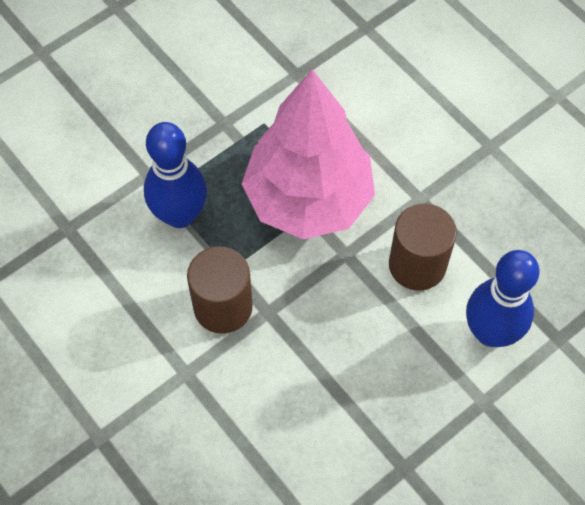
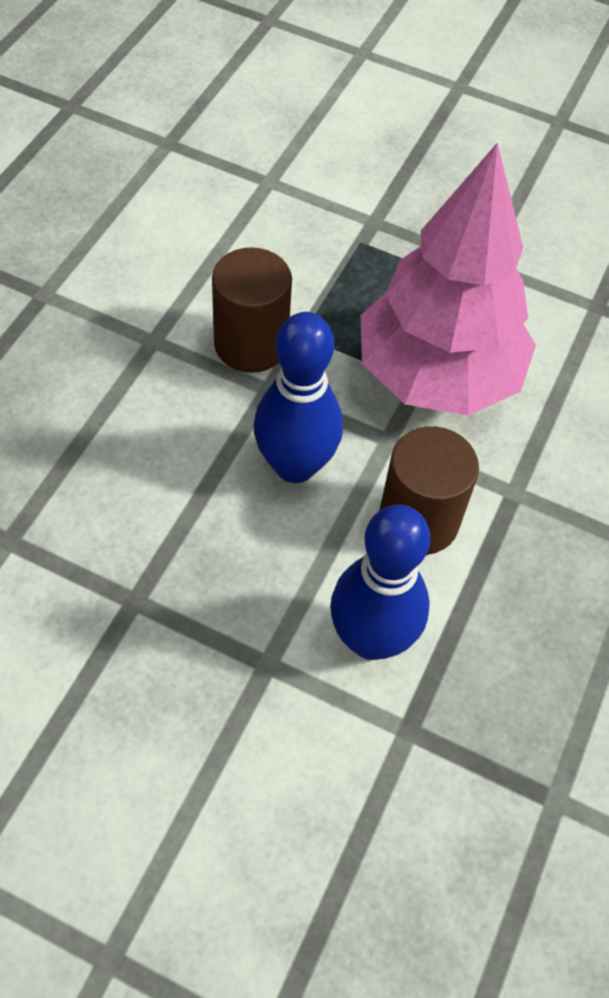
camera: 60 degrees right, 5 degrees down
(180, 215) = (341, 266): blue bowling pin -> blue bowling pin (295, 465)

